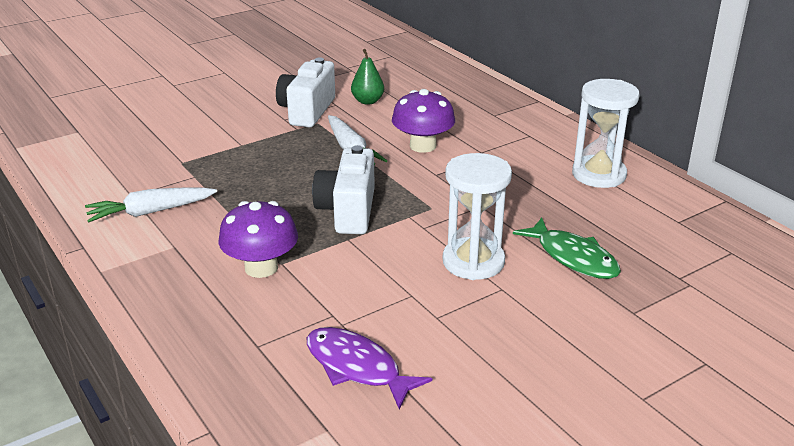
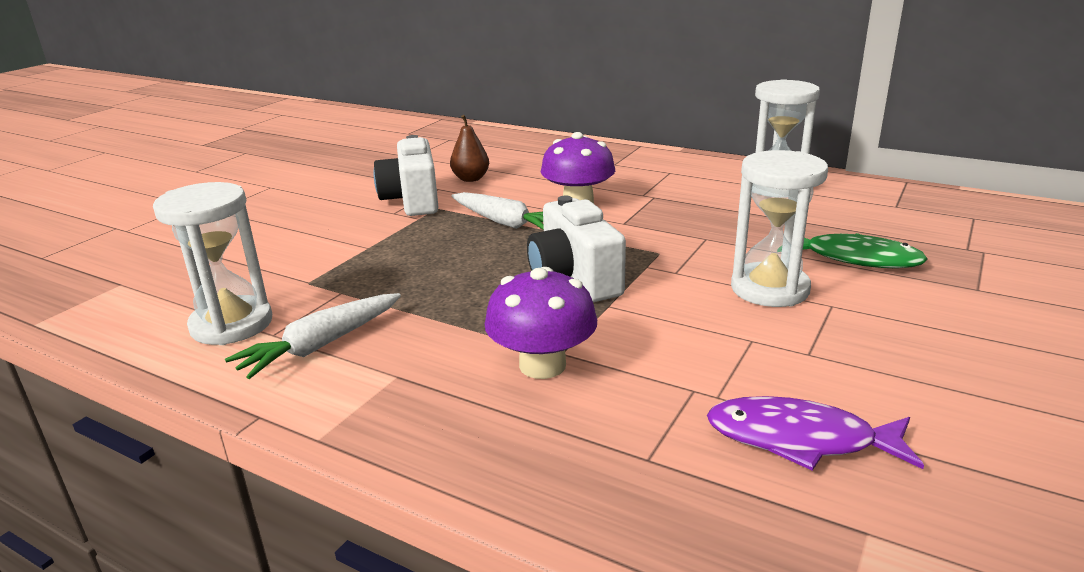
camera: 25 degrees left, 5 degrees down
(115, 181) = (232, 324): none -> white hourglass
(367, 101) = (470, 179): green pear -> brown pear

